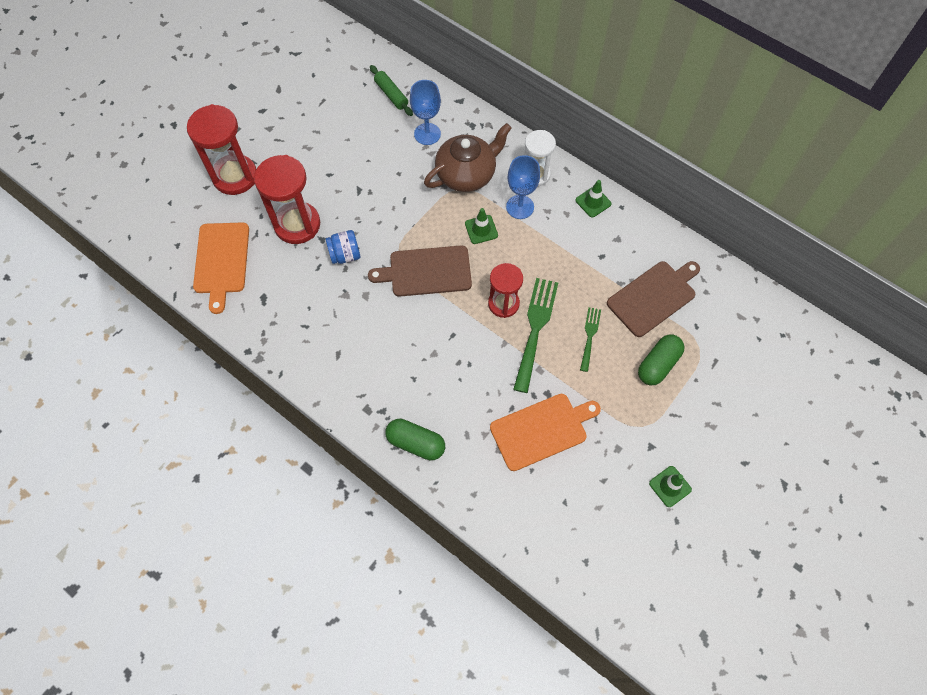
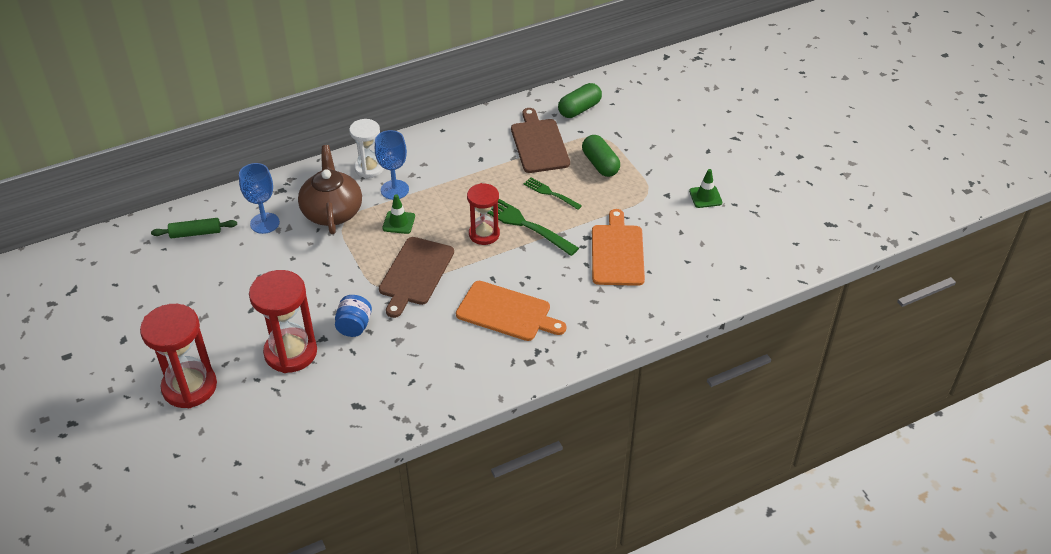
camera: 65 degrees left, 20 degrees down
(221, 261) = (287, 428): orange cutting board -> orange cutting board (507, 312)
(416, 443) = (582, 338): green capsule -> green capsule (579, 109)
(593, 202) = (425, 144): green traffic cone -> none

